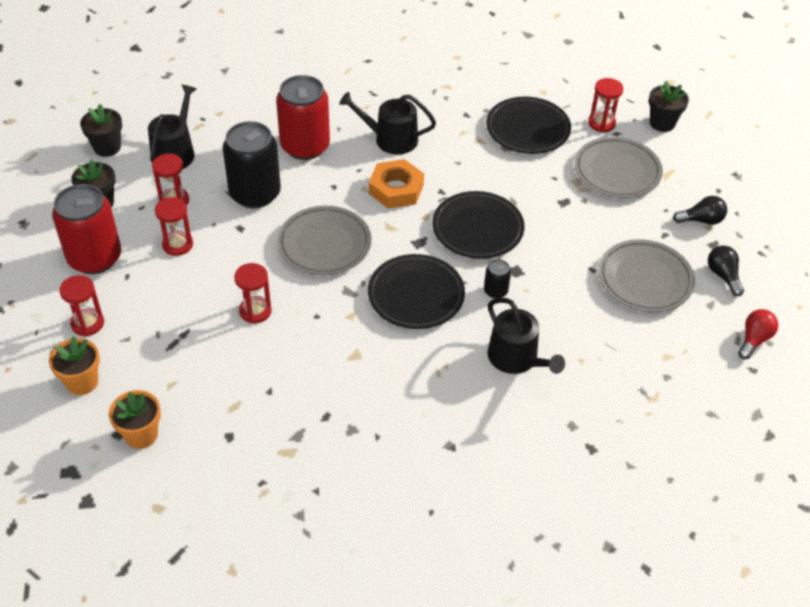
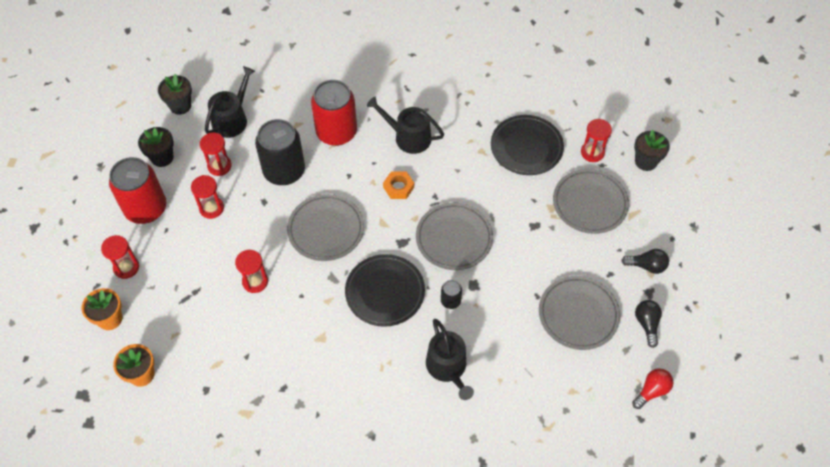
camera: 15 degrees right, 10 degrees up
(396, 189) = (398, 187): orange nut -> orange nut, size x0.66
(477, 229) = (454, 238): black plate -> grey plate

